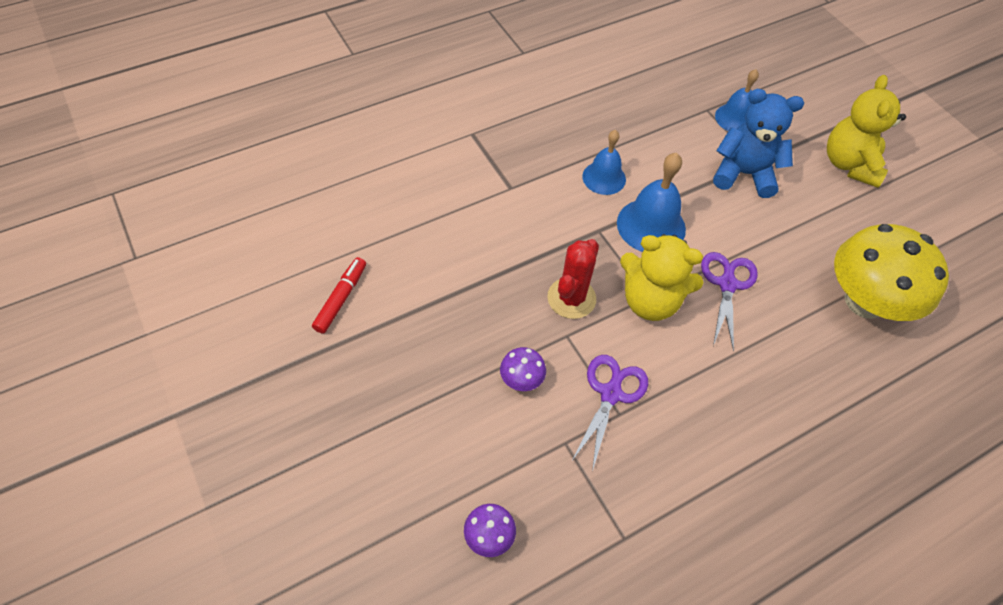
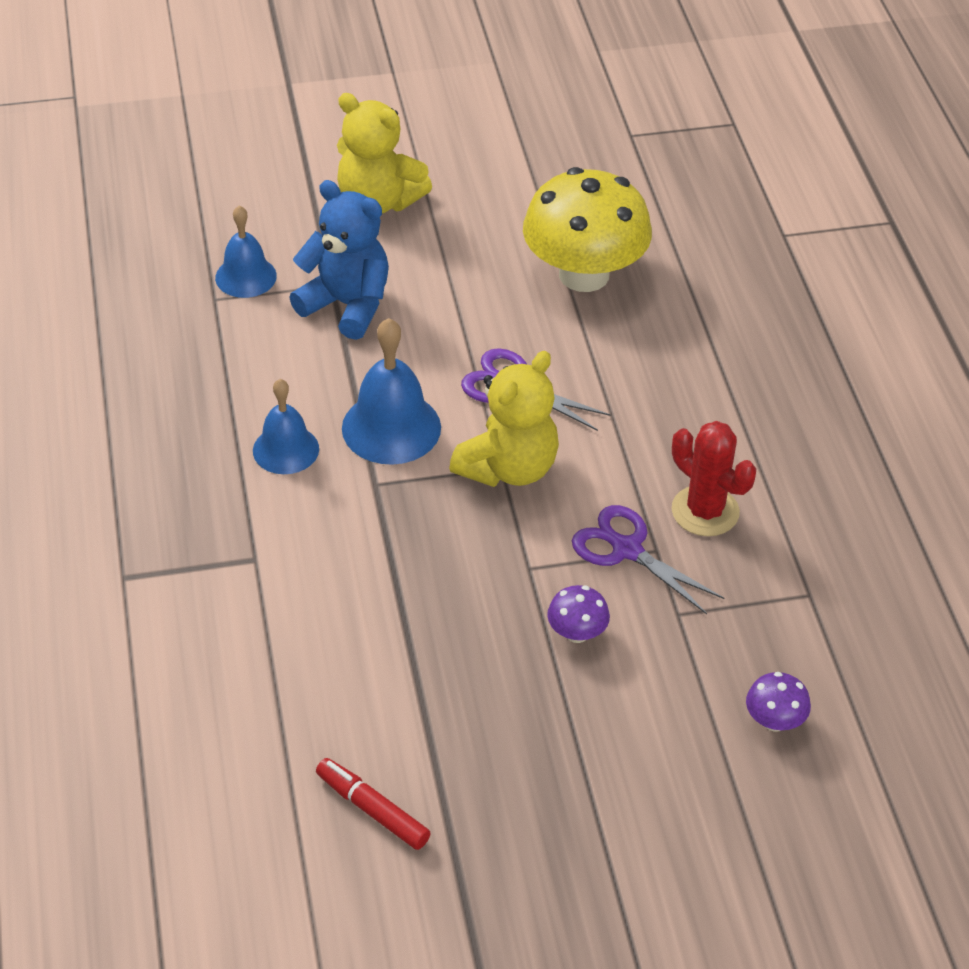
camera: 70 degrees left, 10 degrees down
(571, 298) = (474, 546): red cactus -> red cactus (705, 511)
(743, 174) = (347, 305): blue teddy bear -> blue teddy bear turned 90 degrees clockwise

